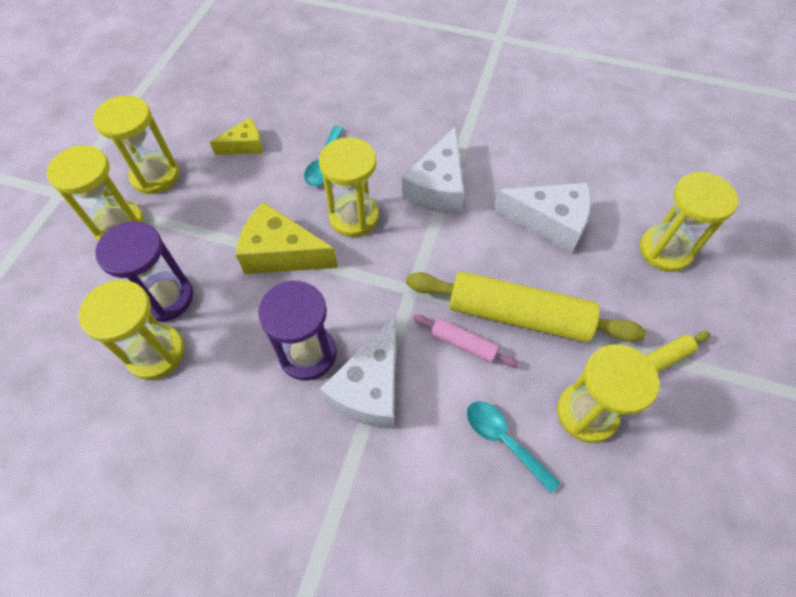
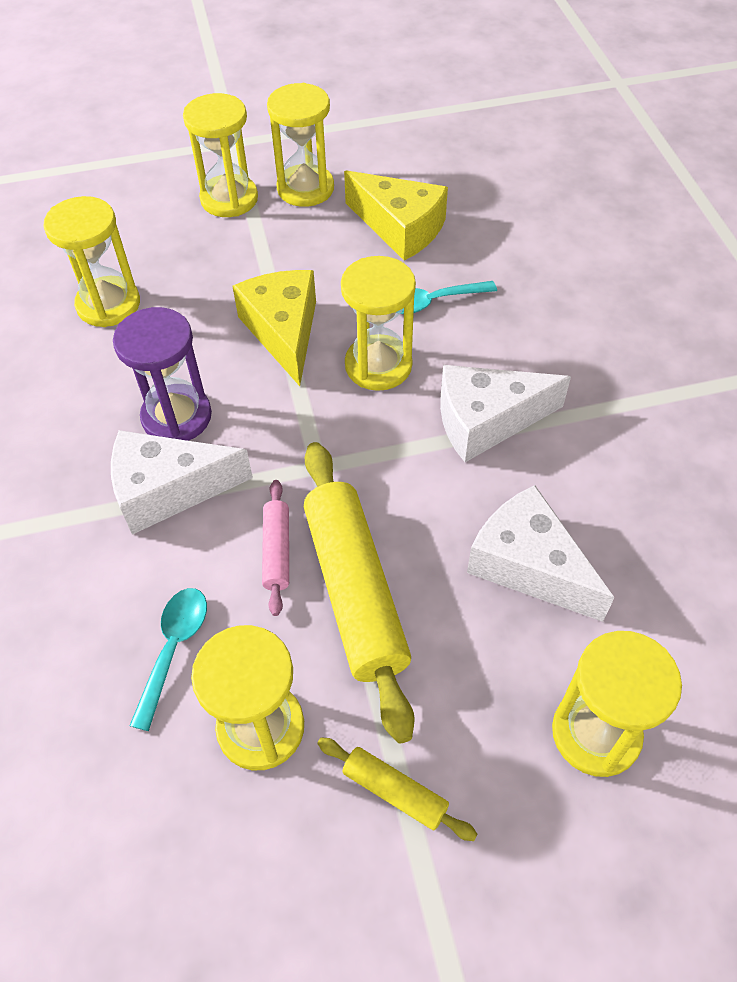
camera: 60 degrees right, 5 degrees down
(166, 298) = (171, 277): purple hourglass -> none
(244, 145) = (400, 228): yellow cheese -> yellow cheese, size x1.72
(549, 222) = (528, 565): white cheese -> white cheese turned 150 degrees clockwise

